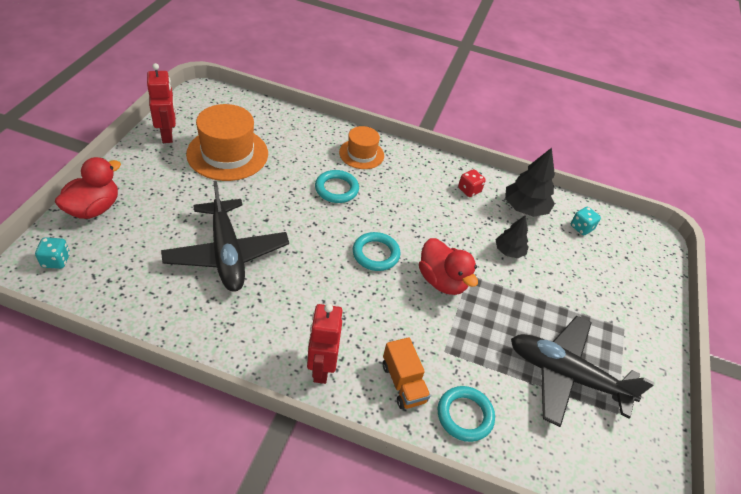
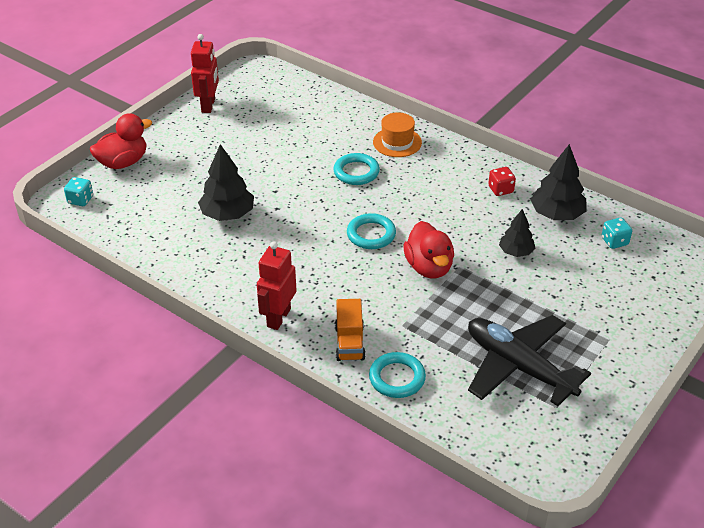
camera: 25 degrees right, 5 degrees down
(227, 154) = (260, 128): orange hat -> none
(227, 253) = (228, 214): black plane -> black tree

